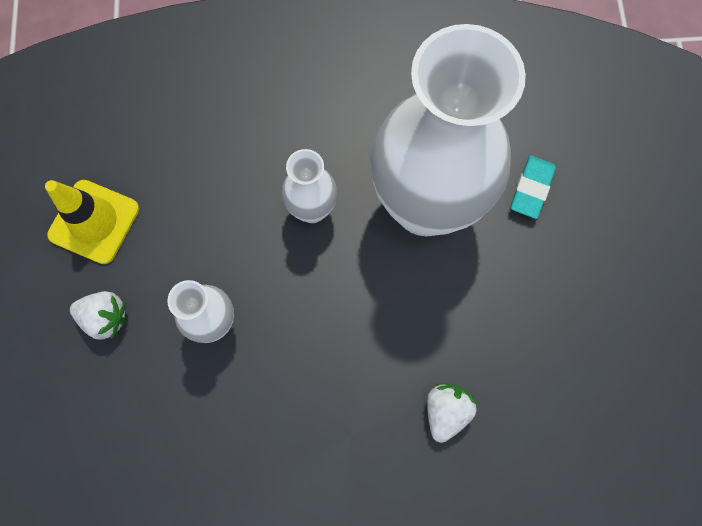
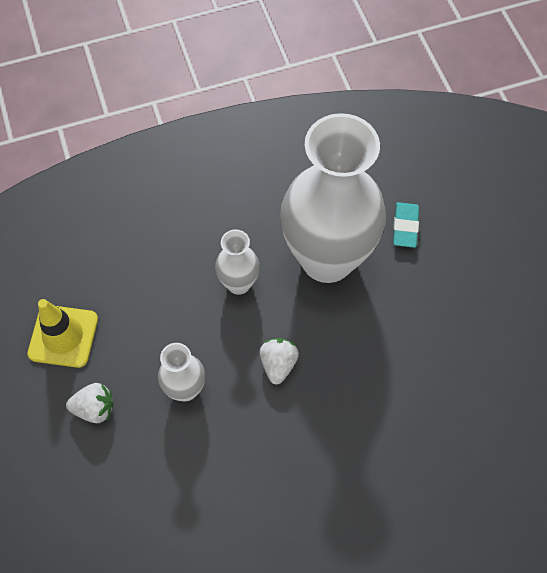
camera: 15 degrees left, 10 degrees down
(446, 411) = (388, 409): white strawberry -> white strawberry (278, 364)

